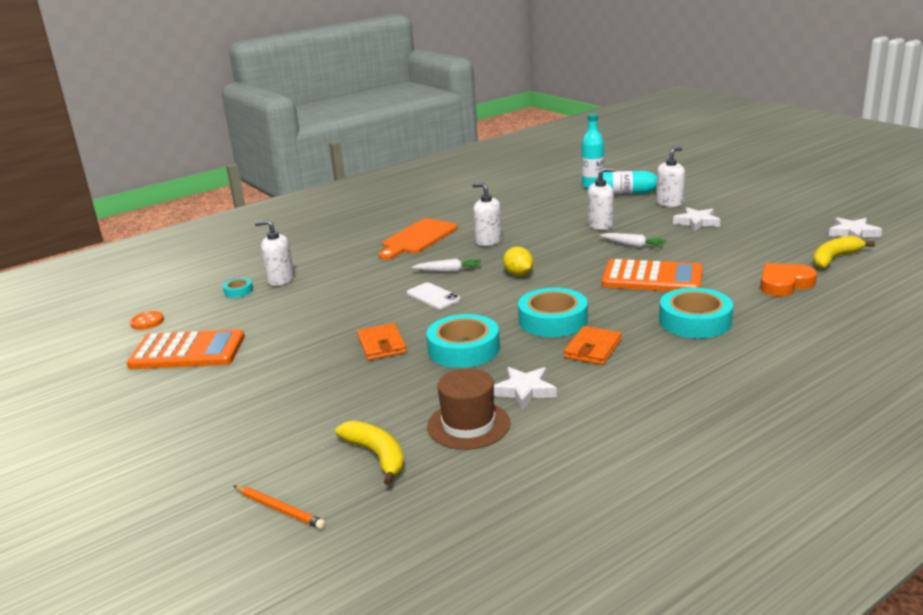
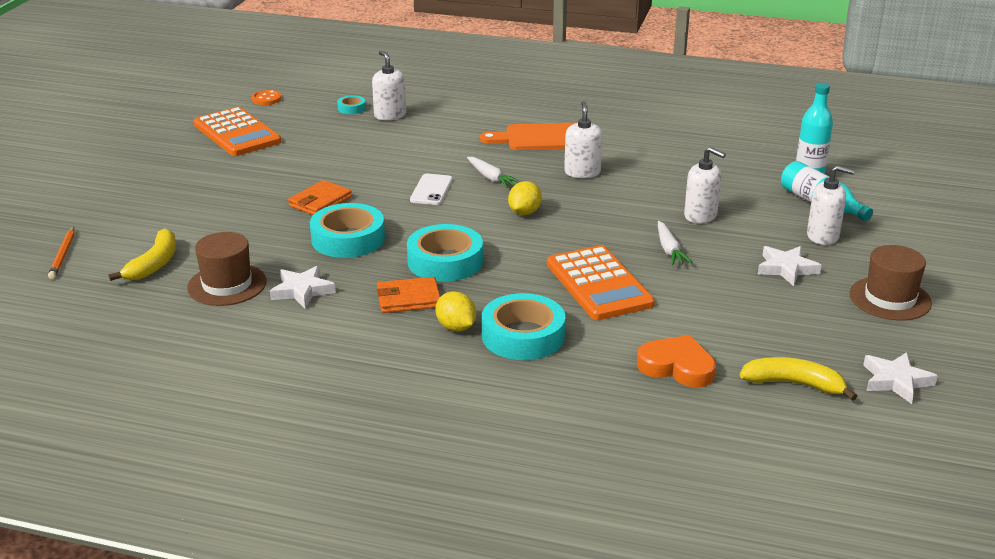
camera: 50 degrees right, 5 degrees up
(657, 342) = (456, 327): none -> yellow lemon
(761, 209) = (890, 298): none -> brown hat

